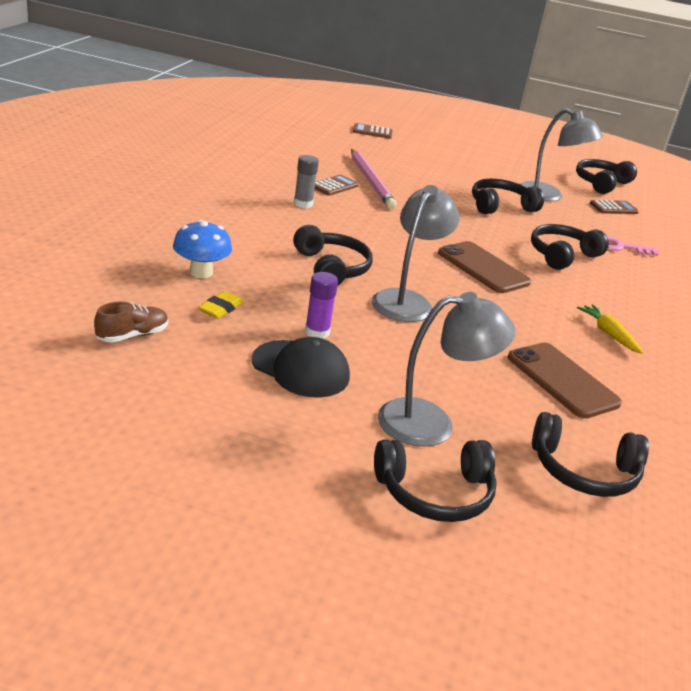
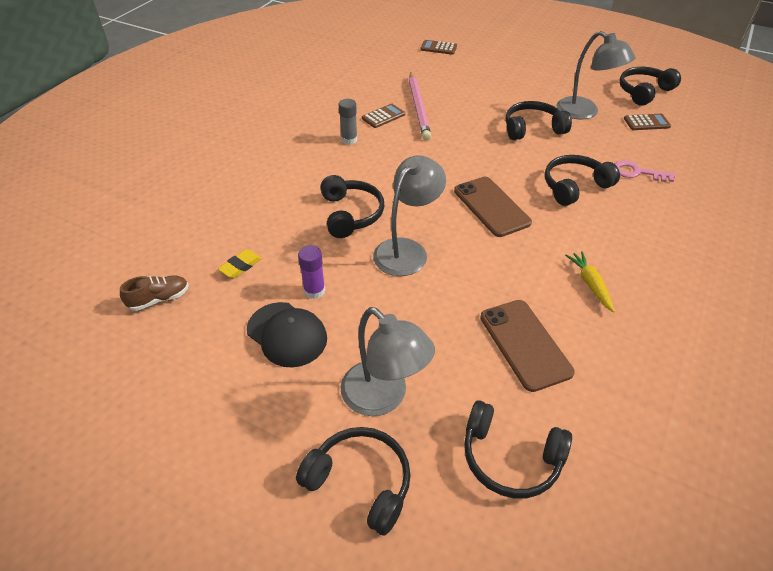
camera: 15 degrees right, 15 degrees up
(201, 272) = (237, 225): blue mushroom -> none
(431, 423) = (383, 397): grey lamp -> grey lamp turned 45 degrees clockwise
(435, 493) = (360, 482): black headphones -> black headphones turned 150 degrees counterclockwise

